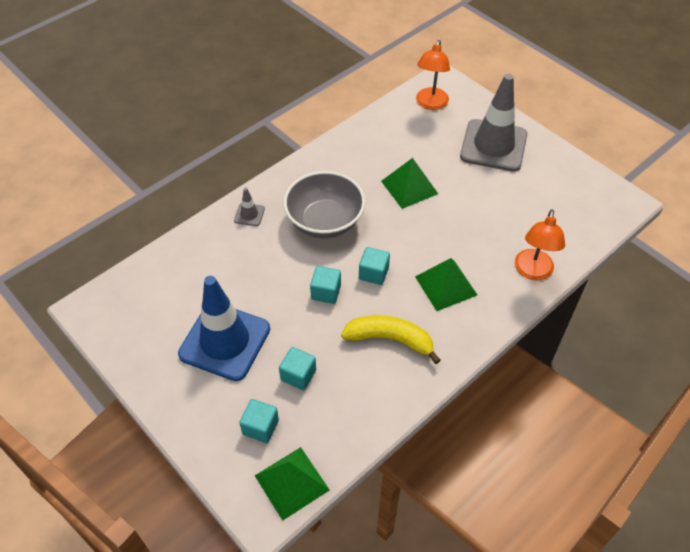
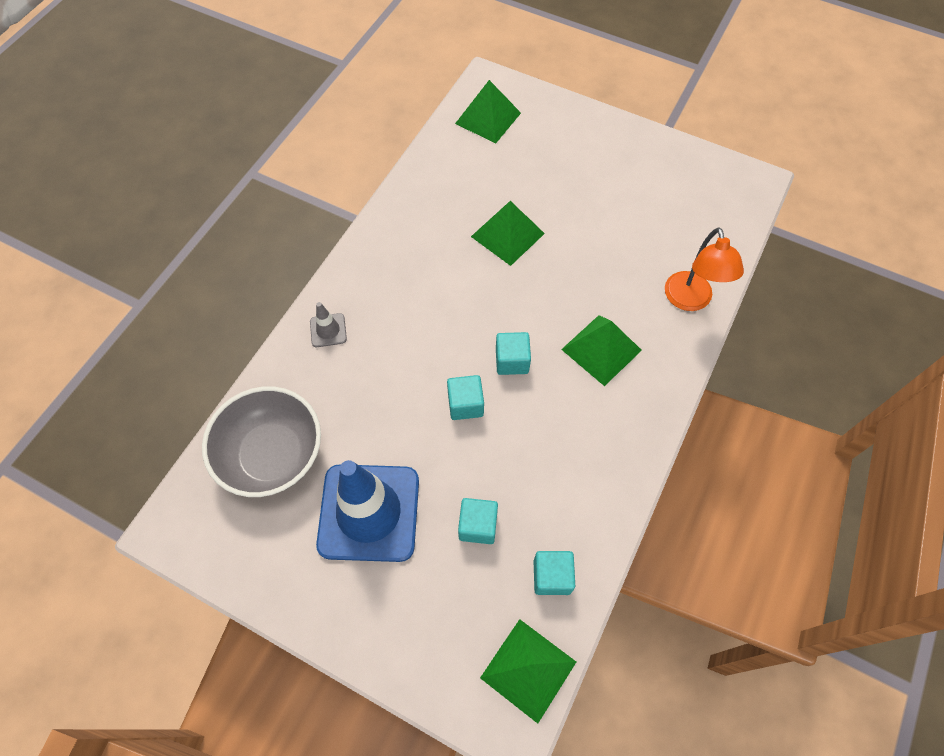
camera: 20 degrees left, 10 degrees up
(260, 427) = (461, 611): turquoise cube -> turquoise cube (552, 576)
(325, 221) = (425, 311): grey bowl -> grey bowl (273, 455)
(390, 339) = (566, 440): yellow banana -> none
(430, 104) = (488, 118): orange lamp -> green pyramid
(493, 145) = (582, 152): grey traffic cone -> none

